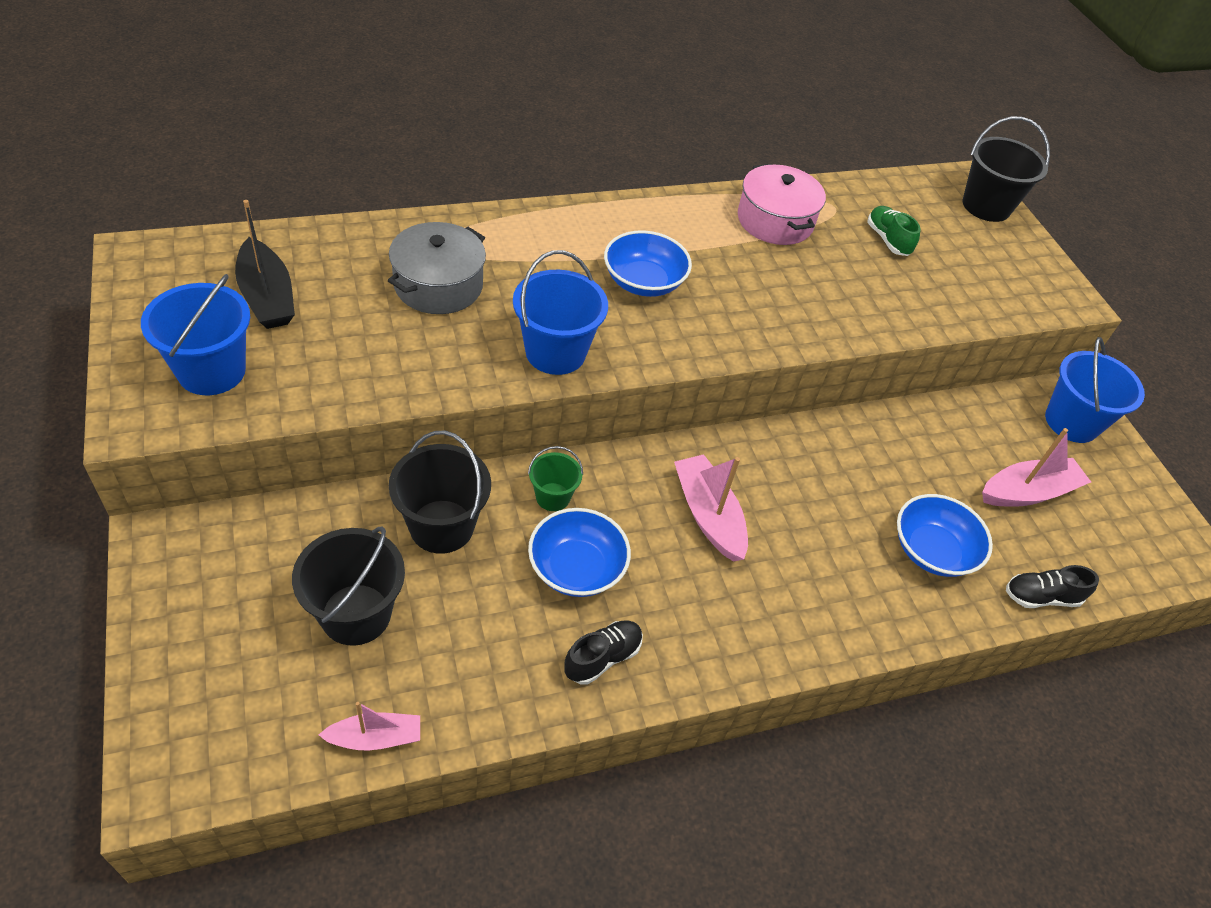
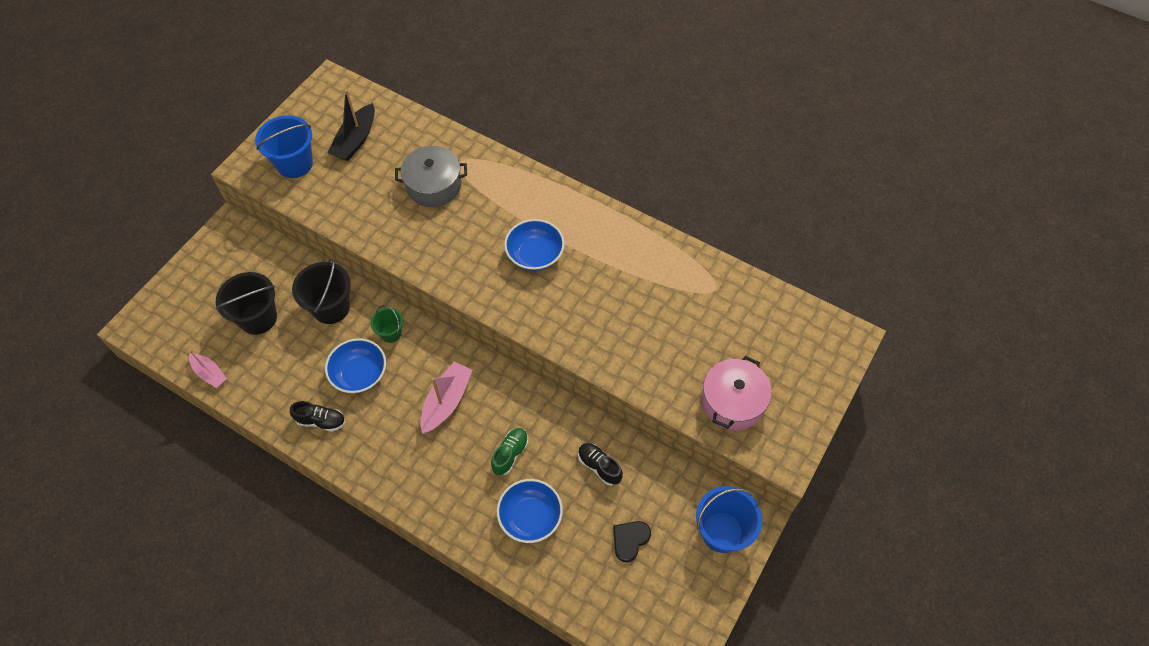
camera: 55 degrees right, 10 degrees up
(555, 352) = (441, 261): blue bucket -> none
(775, 221) = (662, 271): pink pot -> pink pot (732, 402)
(887, 240) = (718, 332): green shoe -> green shoe (510, 454)
(986, 206) = (827, 360): black bucket -> none
(1028, 492) = (630, 540): pink boat -> black heart
(1041, 597) = (552, 590): black shoe -> black shoe (599, 466)

